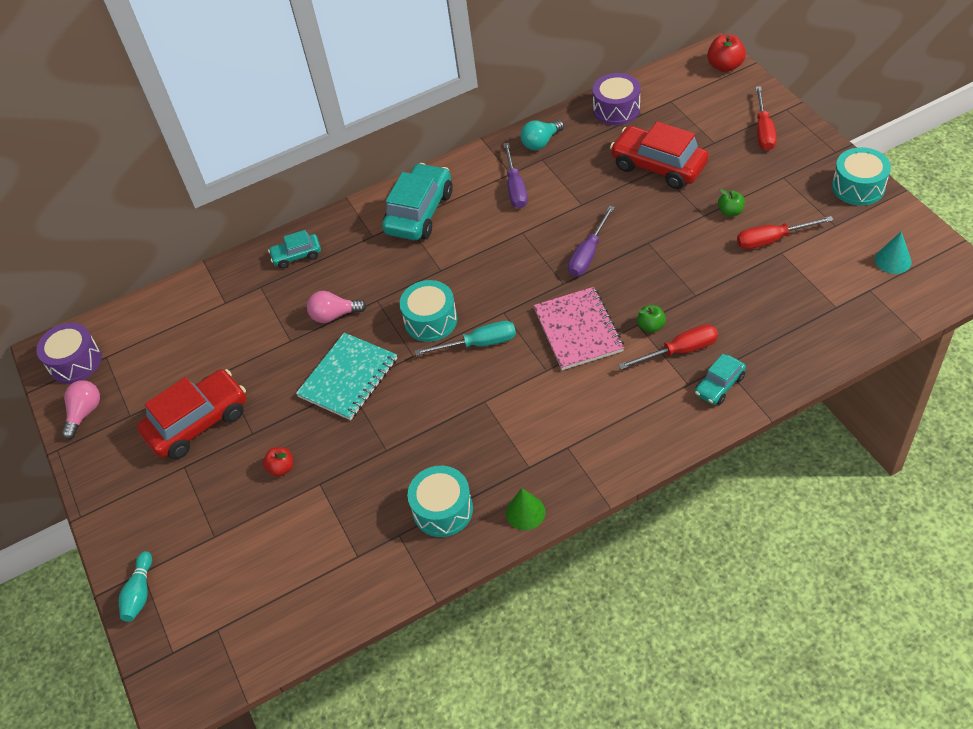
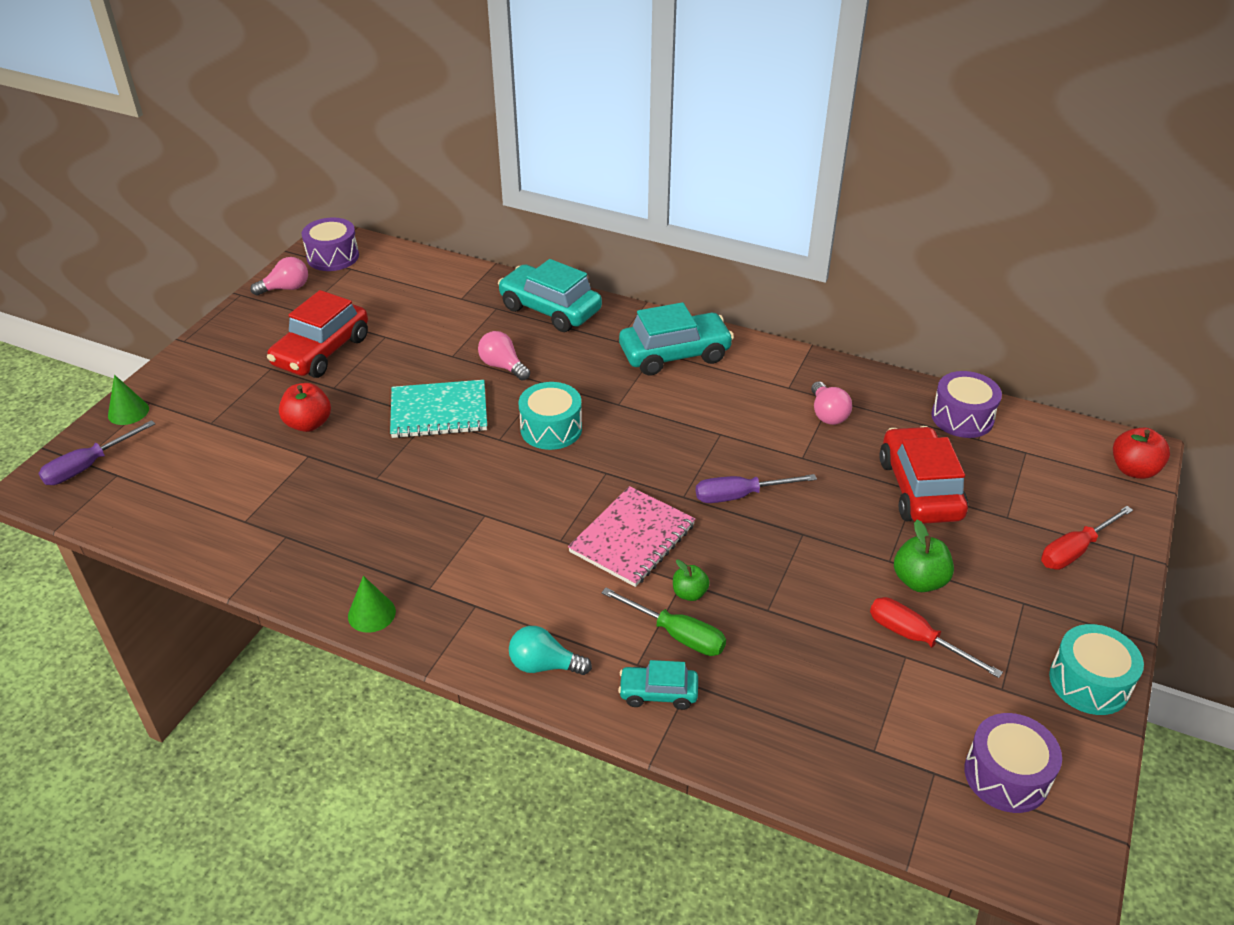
camera: 45 degrees right, 10 degrees down
(140, 593) = (128, 412): turquoise bowling pin -> green cone
(198, 422) = (321, 351): red car -> red car turned 105 degrees clockwise
(281, 468) = (308, 424): red apple -> red apple, size x1.58
(297, 255) = (550, 309): turquoise car -> turquoise car, size x1.88
(443, 510) = (334, 552): turquoise drum -> none
(479, 344) = (551, 475): turquoise screwdriver -> none
(515, 188) = (772, 400): purple screwdriver -> purple screwdriver (88, 466)
(541, 142) = (852, 387): turquoise light bulb -> turquoise light bulb (544, 665)
(554, 169) = (827, 414): none -> pink light bulb
(680, 351) = (677, 634): red screwdriver -> green screwdriver
(730, 211) = (919, 581): green apple -> green apple, size x1.58
(893, 260) = (1006, 775): turquoise cone -> purple drum

